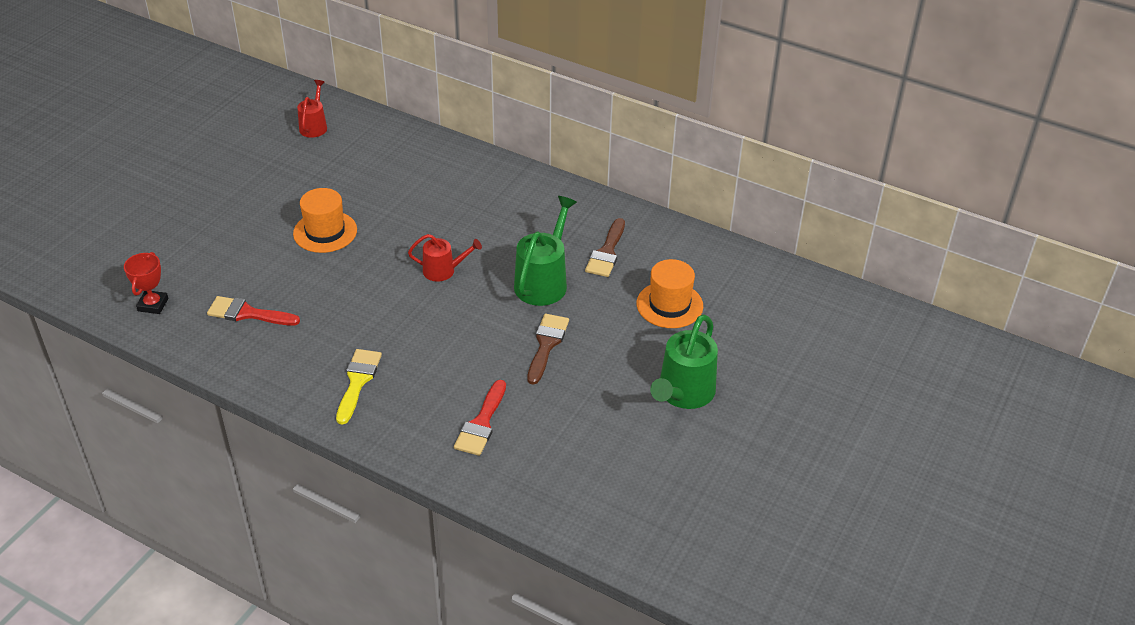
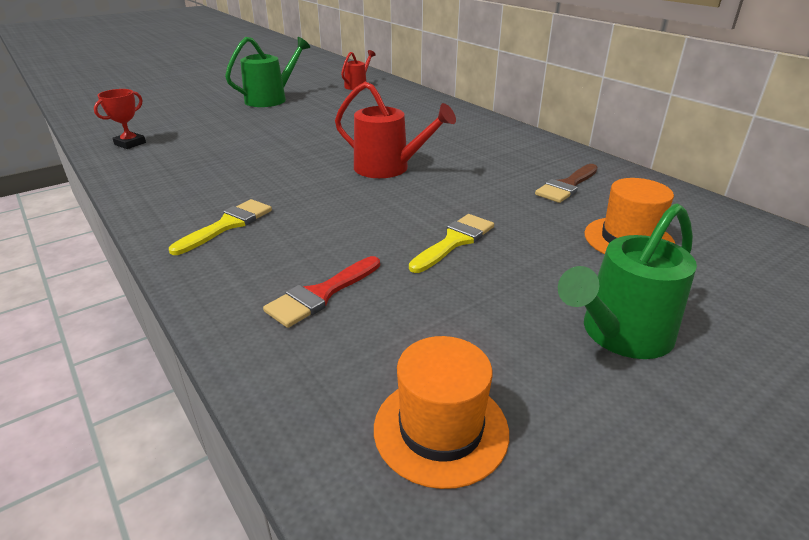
camera: 25 degrees right, 10 degrees down
(248, 313) = (192, 161): red brush -> none
(325, 232) = (309, 131): orange hat -> orange hat (441, 429)
(443, 271) = (388, 168): red watering can -> red watering can, size x1.66
(543, 282) = (484, 193): green watering can -> green watering can (270, 99)
(546, 345) = (454, 241): brown brush -> yellow brush

